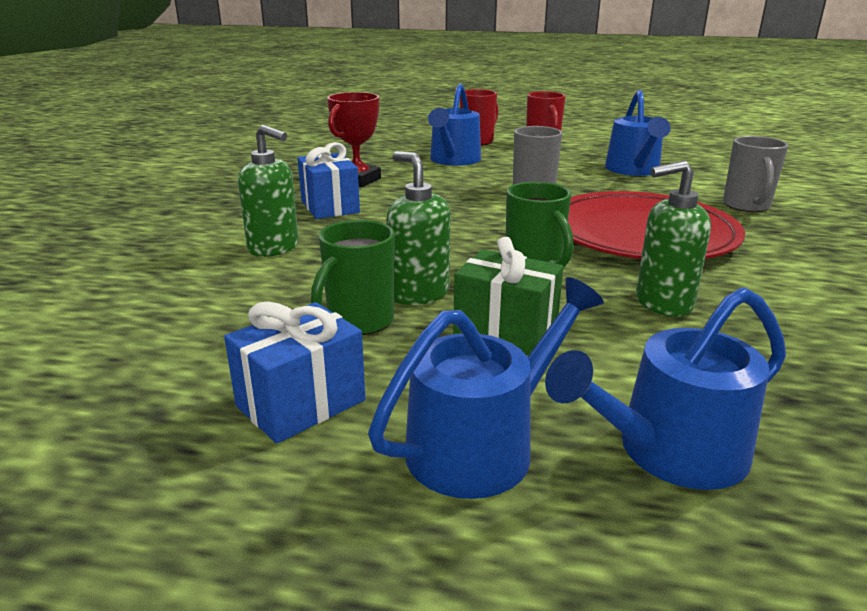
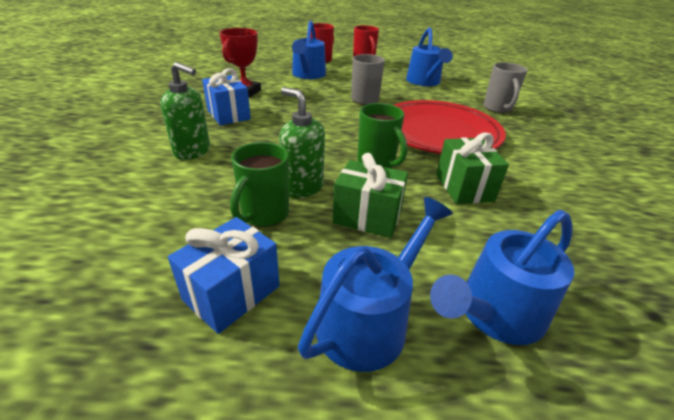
camera: 10 degrees left, 10 degrees up
(662, 303) = (464, 187): green soap dispenser -> green gift

